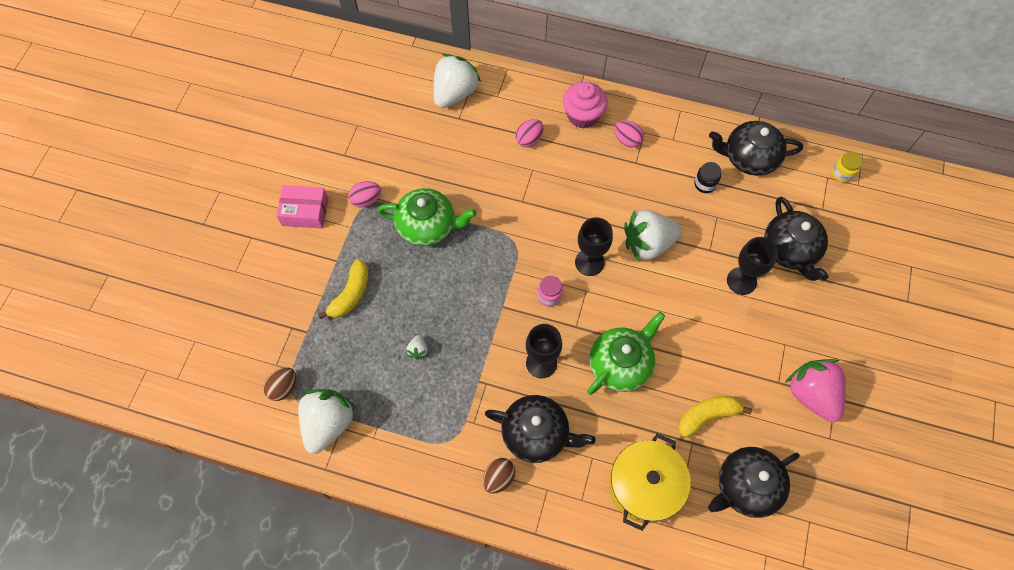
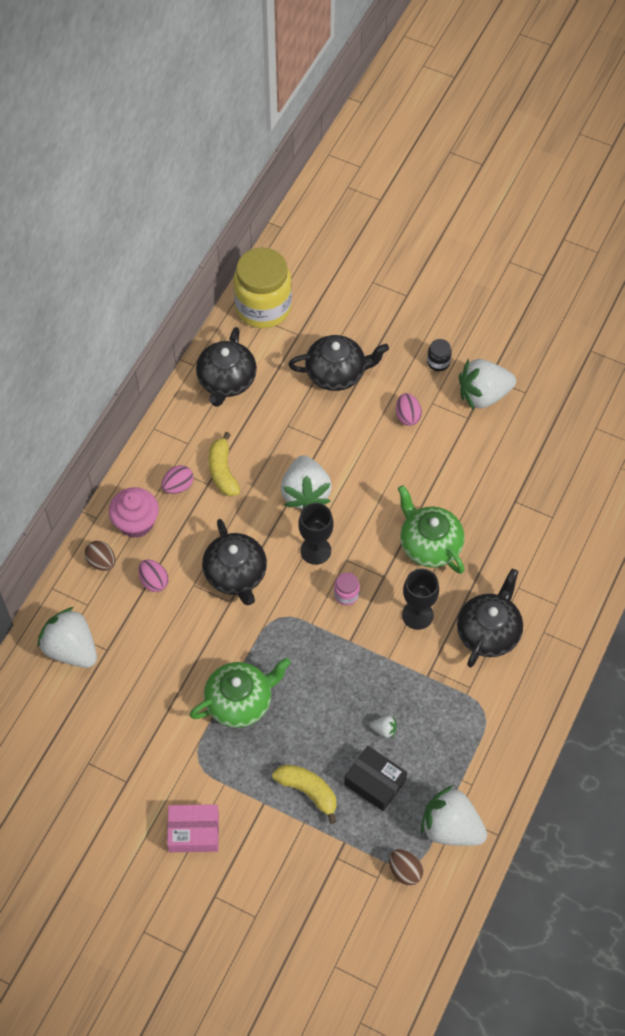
camera: 80 degrees left, 5 degrees down
(305, 212) = (194, 832): pink box -> pink box turned 75 degrees clockwise
(365, 349) = (375, 782): none -> black box
(366, 200) = (193, 762): pink egg -> pink egg (407, 416)
(428, 226) = (240, 701): green teapot -> green teapot turned 45 degrees clockwise
(498, 478) = (527, 672): brown egg -> brown egg (101, 562)
(644, 486) = (550, 549): yellow pot -> none
(705, 184) = (248, 427): black jar -> black jar (438, 362)
(707, 416) = (491, 483): yellow banana -> yellow banana (223, 471)
(741, 281) = (361, 422): black goblet -> none
(746, 486) = (560, 468): black teapot -> black teapot (236, 574)
(811, 394) = (483, 395): pink strawberry -> white strawberry
(842, 174) = (263, 307): yellow jar -> yellow jar, size x2.47

